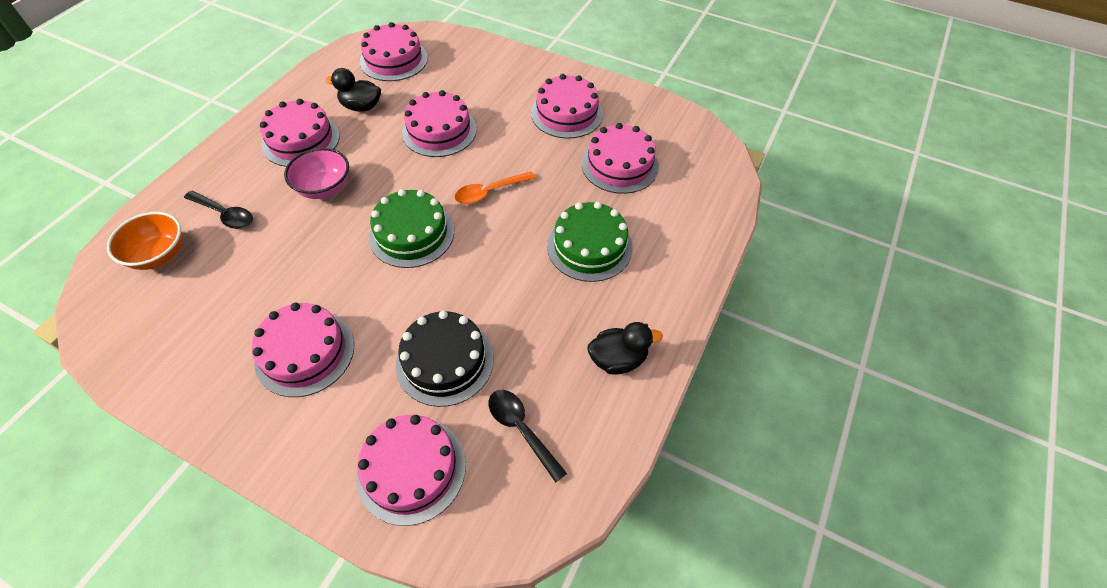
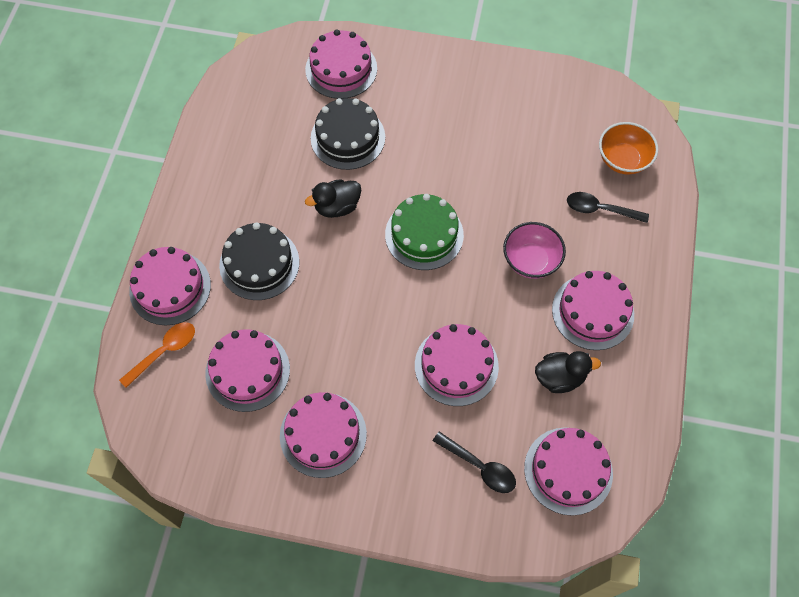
camera: 165 degrees right, 10 degrees up
(305, 352) = (453, 118): pink cake -> pink cake (170, 288)
(489, 192) = (371, 299): orange spoon -> orange spoon (164, 351)
(521, 430) = (276, 108): black spoon -> black spoon (479, 466)
(589, 246) = (259, 263): green cake -> black cake
(618, 359) = (217, 171): black duck -> black duck (337, 207)

